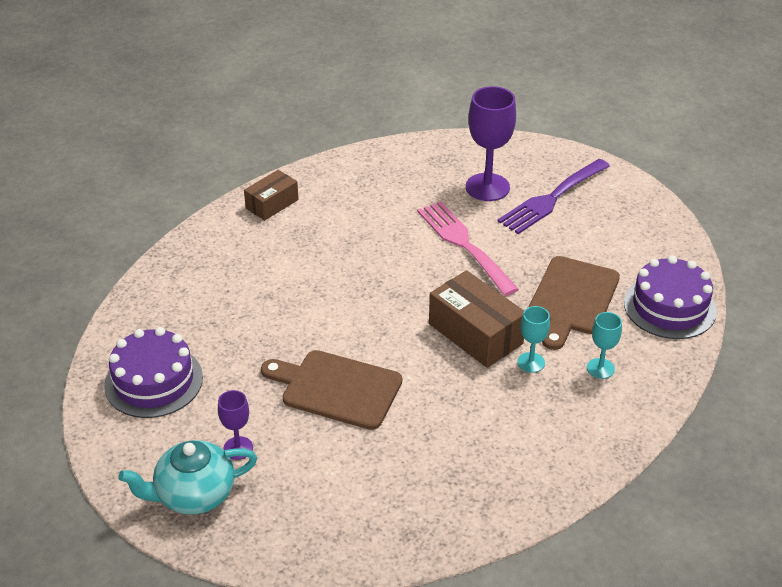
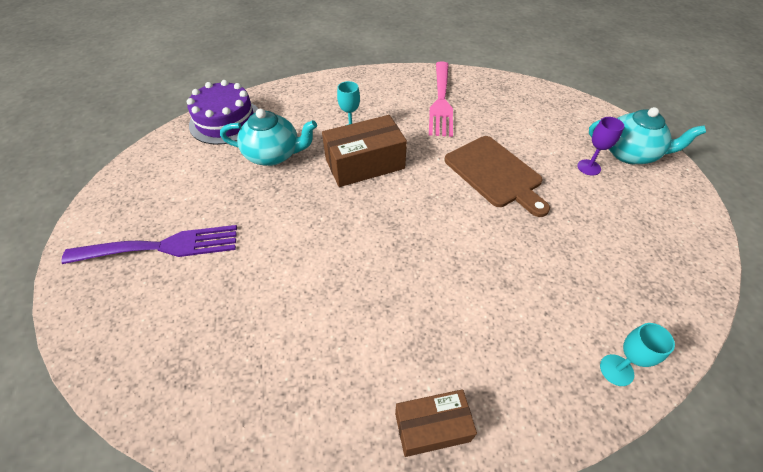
camera: 145 degrees left, 10 degrees up
(154, 381) = (648, 248): purple cake -> none
(463, 244) = (290, 241): pink fork -> pink fork (441, 101)
(475, 334) = (365, 164): brown box -> brown box turned 75 degrees clockwise
(487, 187) = (191, 297): purple goblet -> none
(572, 299) = (273, 155): brown cutting board -> turquoise teapot
(600, 368) = (315, 110): turquoise goblet -> turquoise goblet (616, 370)

